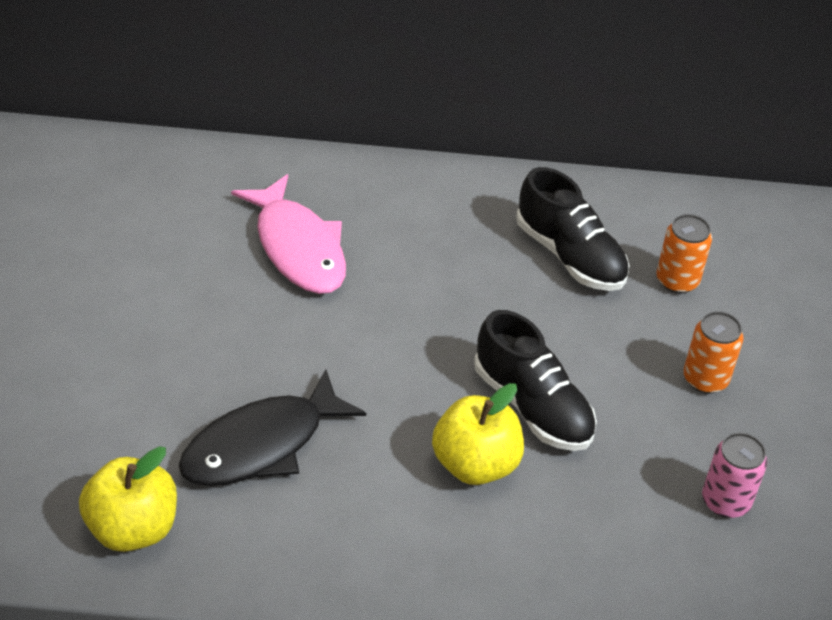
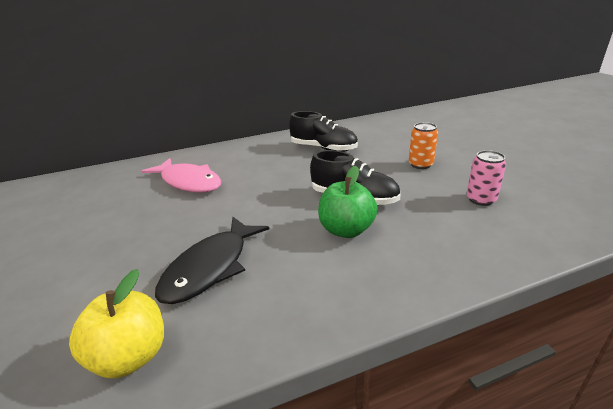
camera: 20 degrees left, 15 degrees down
(475, 464) = (346, 230): yellow apple -> green apple
(677, 280) = (375, 142): orange can -> none

